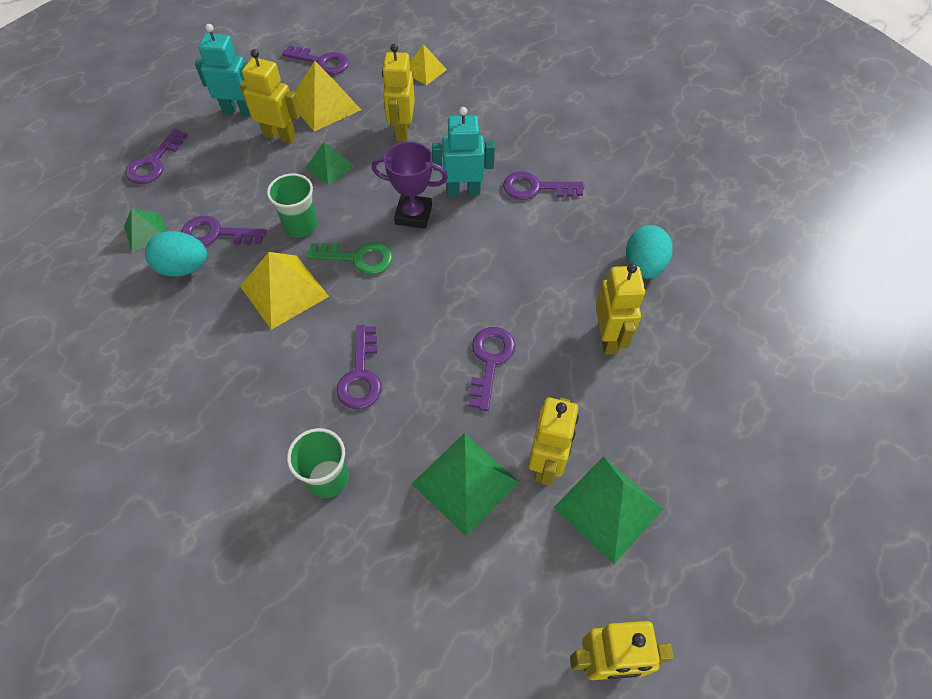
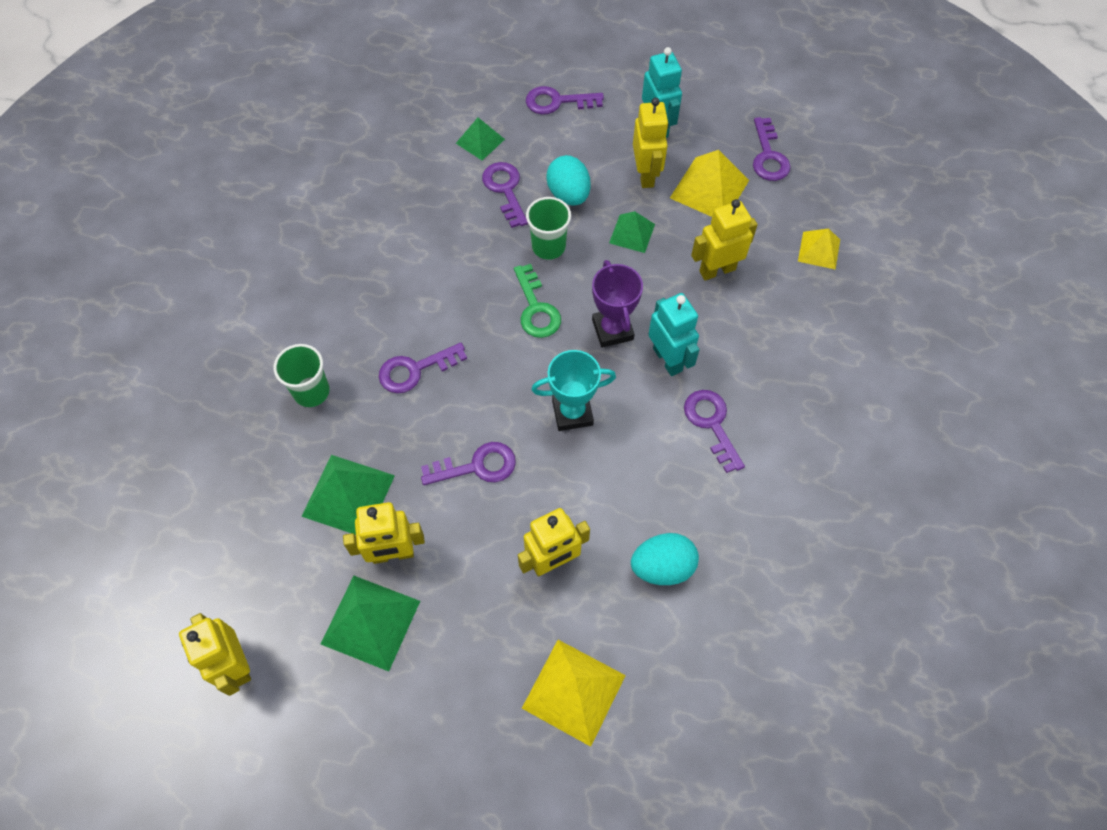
camera: 65 degrees right, 5 degrees up
(184, 268) = (458, 187): turquoise egg -> turquoise egg (568, 194)
(284, 291) = (471, 271): yellow pyramid -> yellow pyramid (573, 691)
(476, 271) = (572, 413): none -> turquoise trophy

